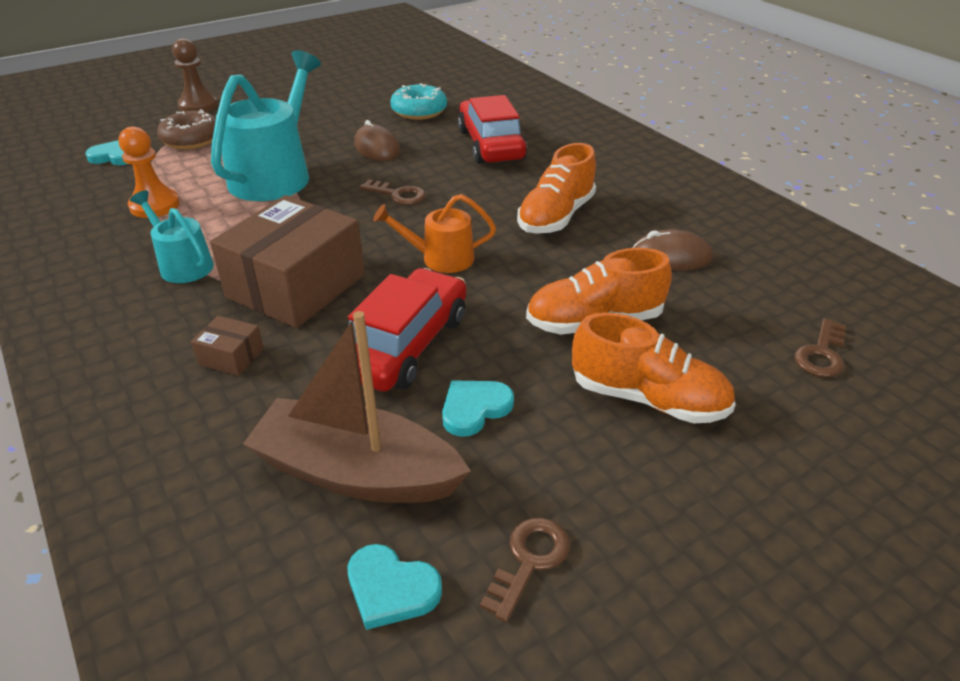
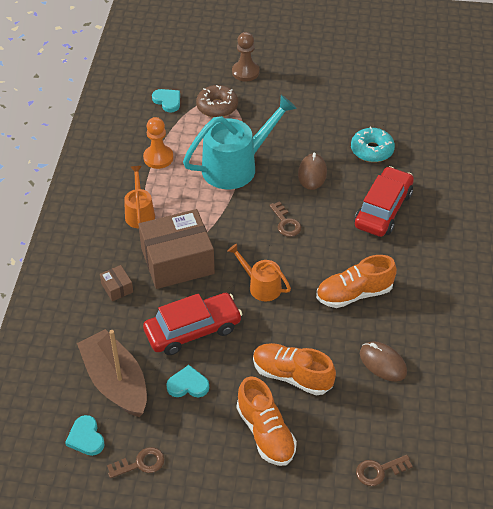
camera: 40 degrees right, 10 degrees up
(182, 264) = (139, 213): turquoise watering can -> orange watering can

